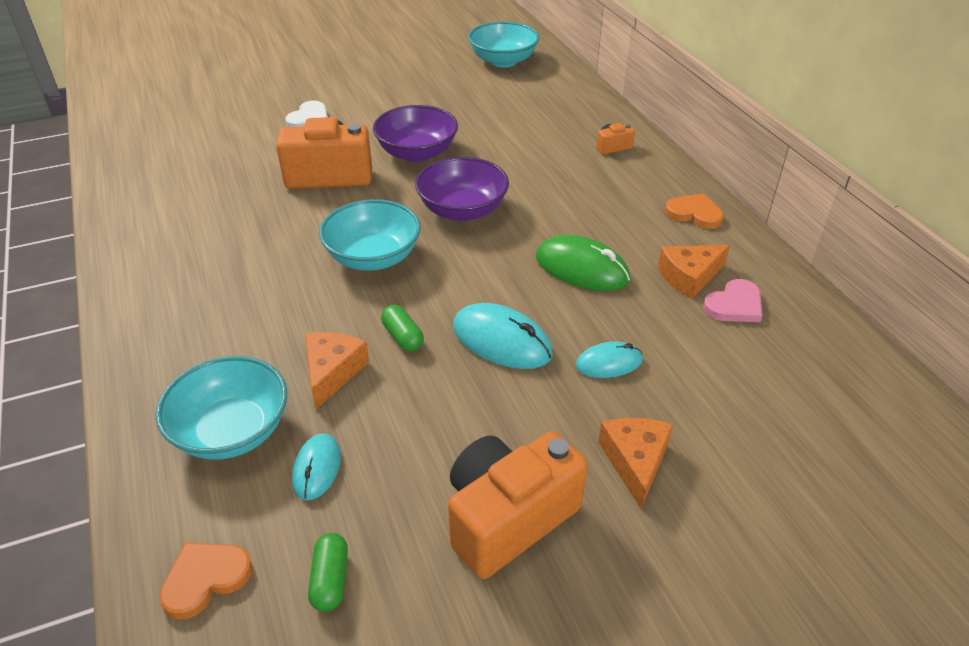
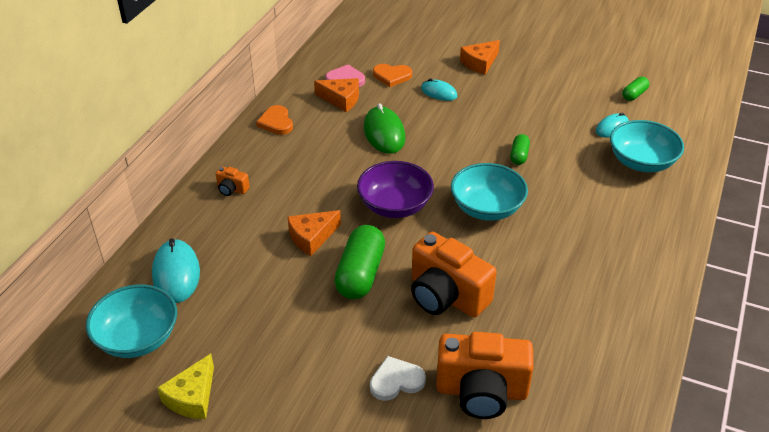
camera: 135 degrees left, 0 degrees up
(205, 579) = (684, 119): orange heart -> orange heart (392, 76)
(332, 372) = (571, 160): orange cheese -> orange cheese (312, 237)
(417, 153) = (360, 274): purple bowl -> green capsule
(426, 60) = (192, 397): none -> yellow cheese
(502, 341) = (473, 126): turquoise mouse -> turquoise mouse (176, 274)
(508, 518) = (550, 75): orange camera -> orange camera (481, 391)

